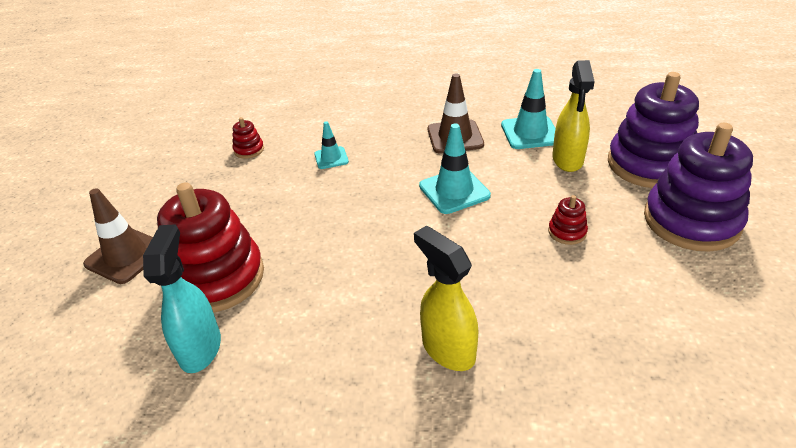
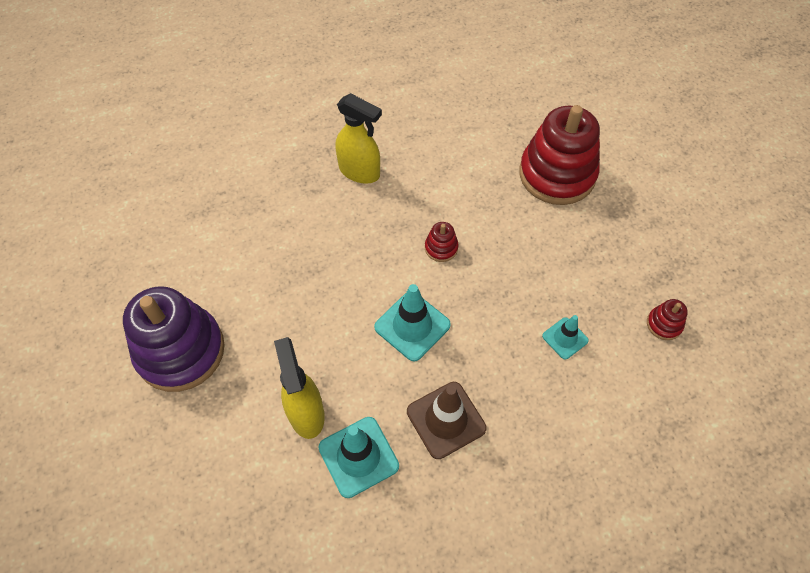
camera: 155 degrees right, 20 degrees up
(126, 256) = (646, 171): brown traffic cone -> none
(200, 348) = (521, 126): turquoise spray bottle -> none
(567, 232) = (293, 302): red stacking toy -> red stacking toy (441, 248)
(649, 164) = (215, 432): purple stacking toy -> none

